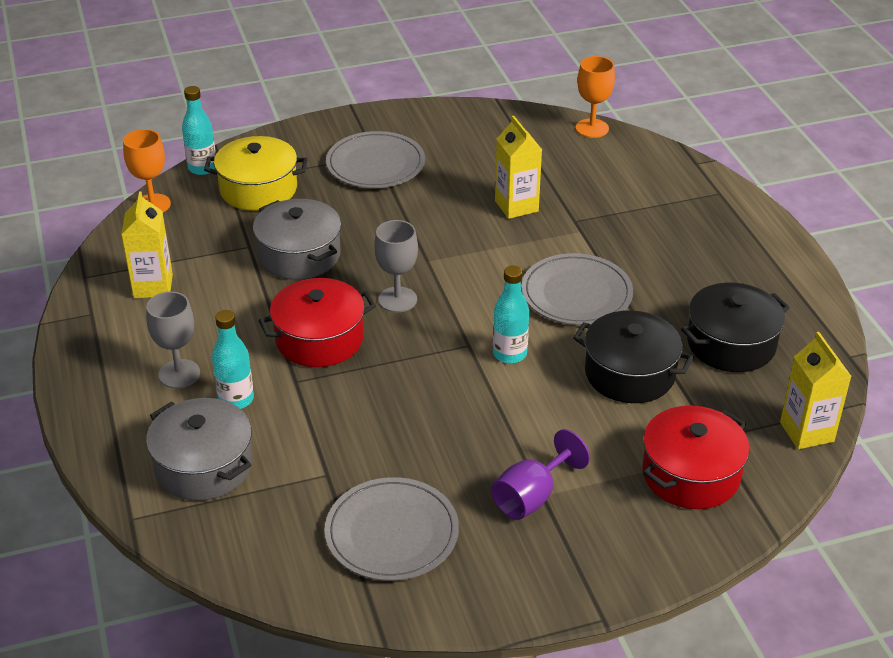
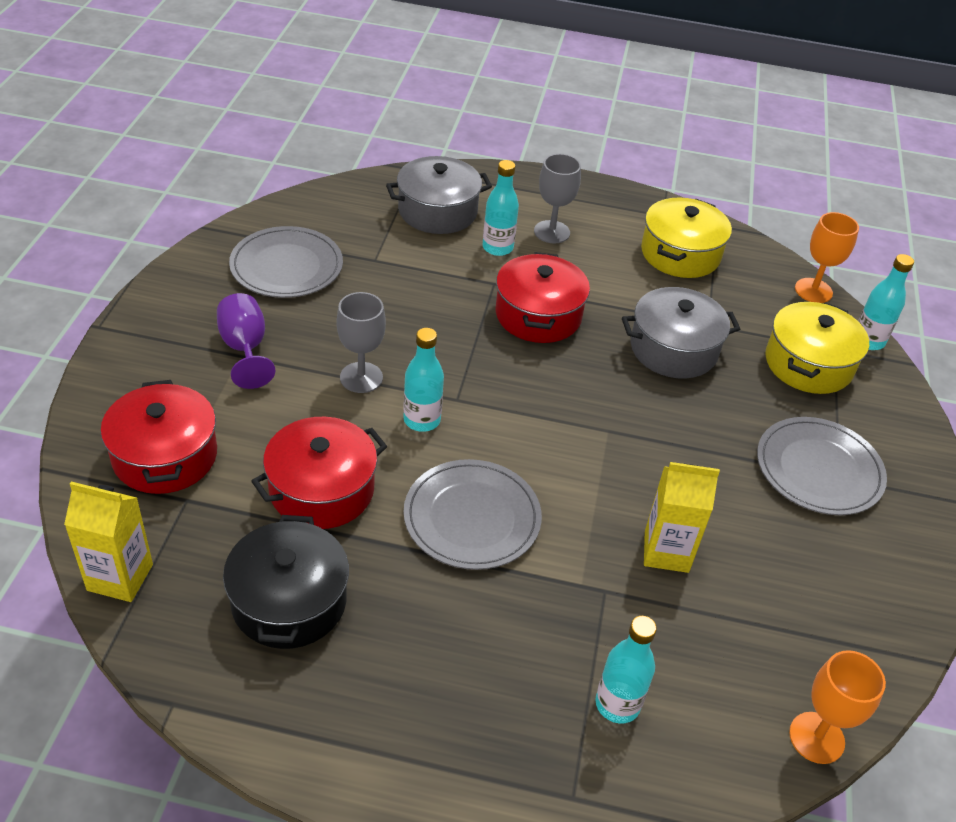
camera: 115 degrees right, 5 degrees up
(153, 286) = (680, 254): yellow carton -> yellow pot
(397, 299) = (559, 383): grey goblet -> grey goblet (361, 377)
(629, 373) = (321, 489): black pot -> red pot
(648, 194) = (617, 704): none -> turquoise bottle

